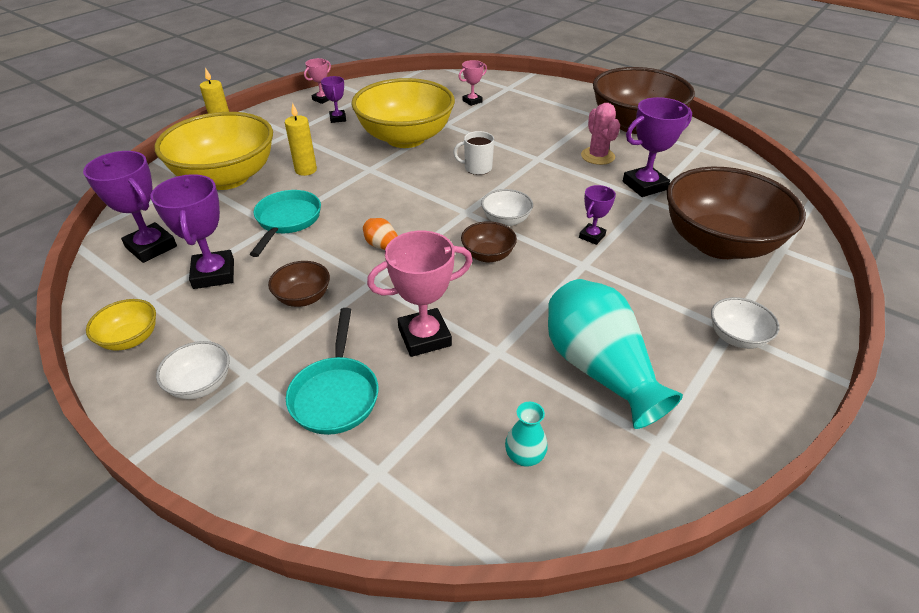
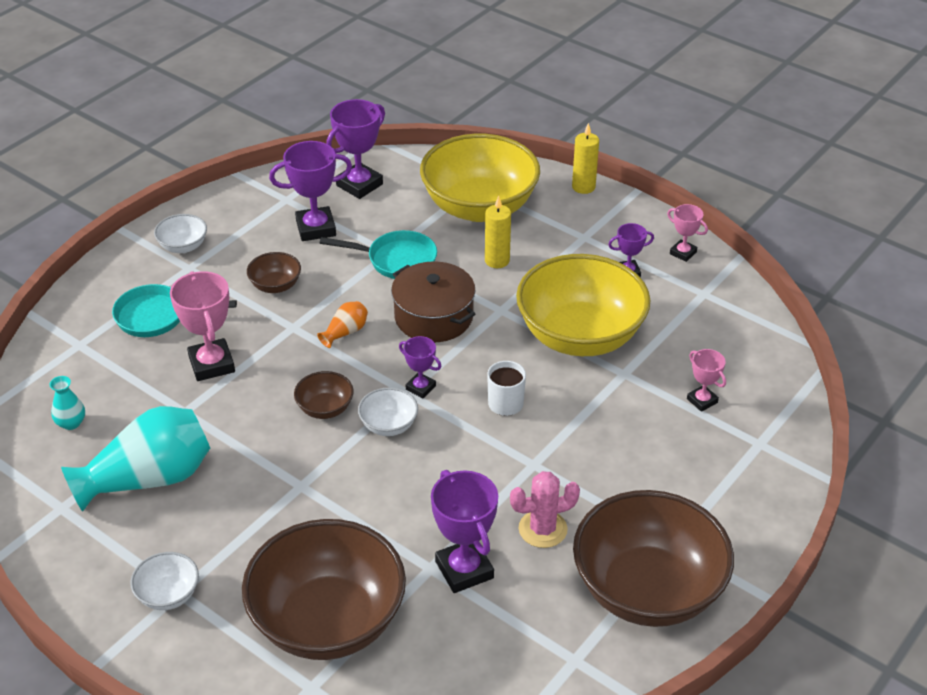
camera: 90 degrees right, 0 degrees up
(131, 339) = (239, 201): yellow bowl -> none
(372, 200) = (433, 317): none -> brown pot
(592, 236) = (352, 499): purple trophy -> purple trophy (420, 388)

